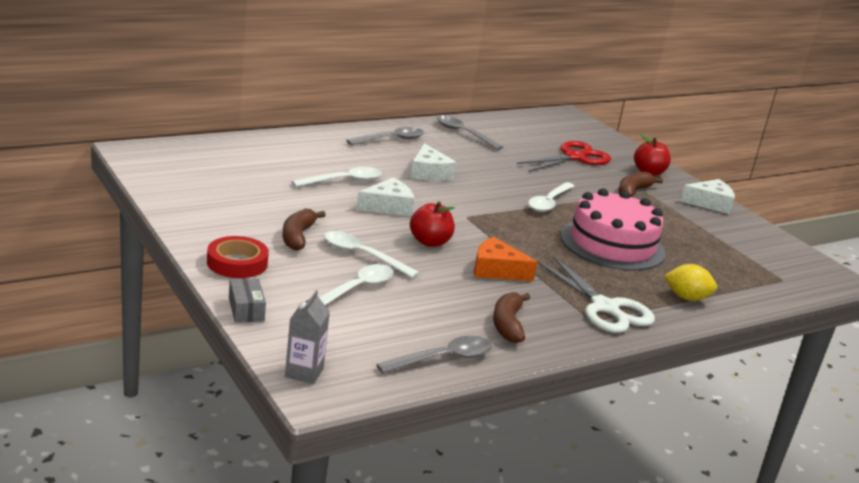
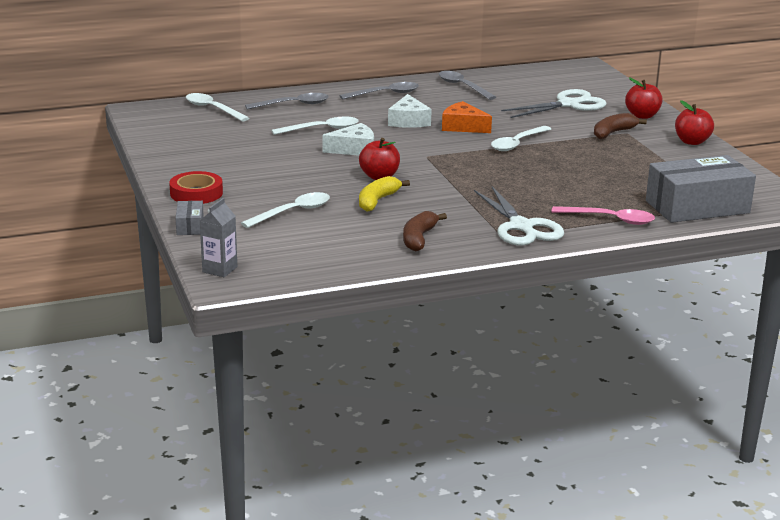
camera: 15 degrees right, 0 degrees up
(298, 236) = (258, 173): brown banana -> none
(362, 255) = (311, 187): white spoon -> white spoon (212, 109)
(441, 274) = (377, 201): none -> yellow banana
(443, 359) = (345, 262): grey spoon -> grey spoon (293, 105)
(496, 270) = (432, 198): orange cheese -> orange cheese (463, 126)
(574, 157) = (568, 104): red scissors -> white scissors
(612, 244) = (561, 177): pink cake -> none
(686, 298) = (610, 219): yellow lemon -> pink spoon
(710, 203) = (692, 142): white cheese -> red apple
(759, 282) = (697, 207): none -> grey box

